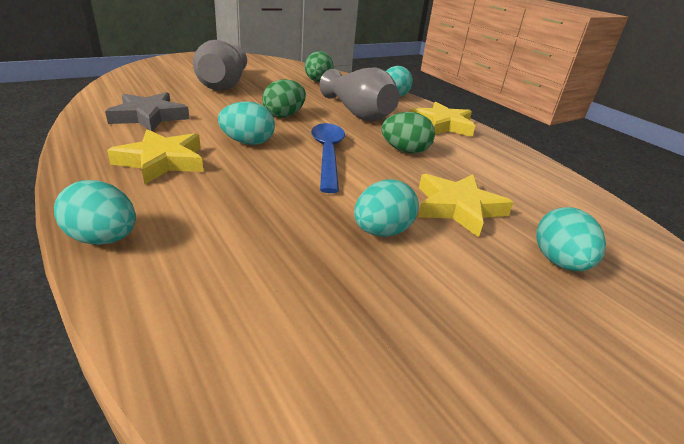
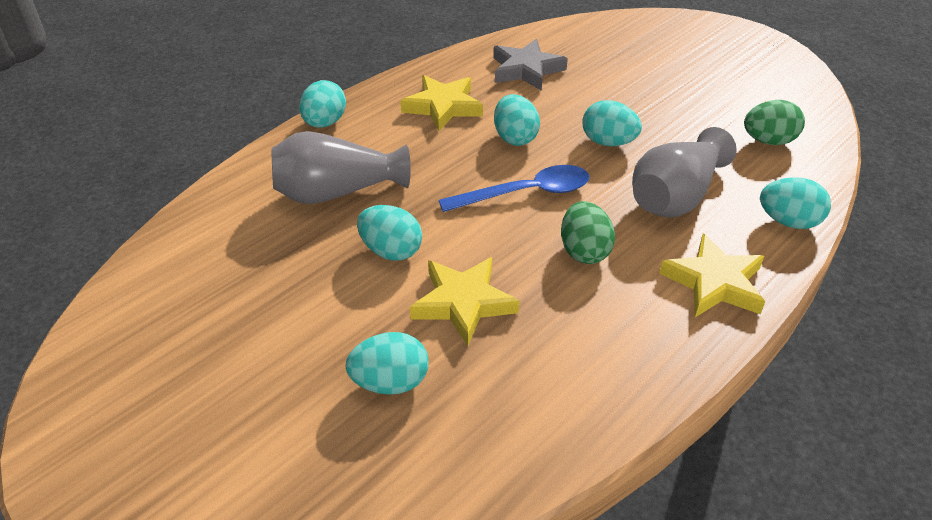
camera: 80 degrees right, 10 degrees up
(224, 84) = (663, 79): grey vase -> grey vase (337, 192)
(284, 115) = (608, 142): green egg -> turquoise egg

